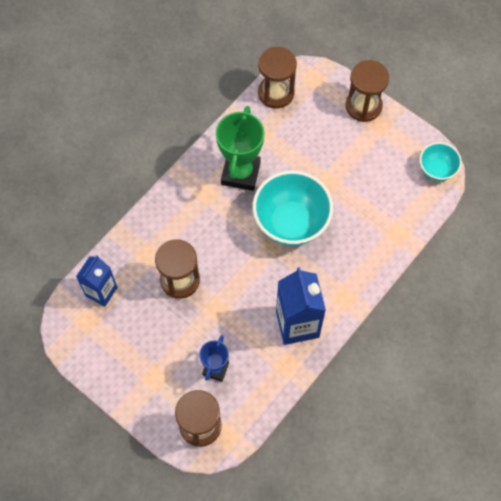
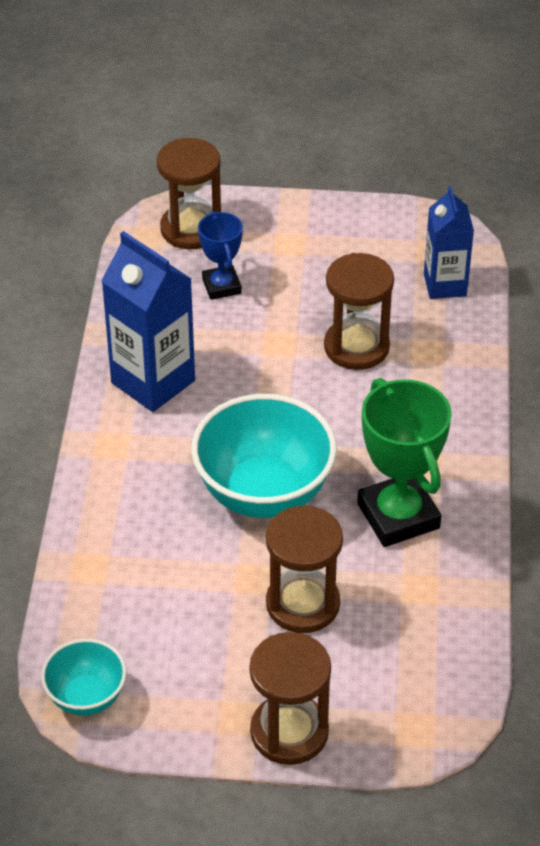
camera: 145 degrees right, 20 degrees down
(276, 93) = (455, 666): brown hourglass -> brown hourglass (302, 604)

